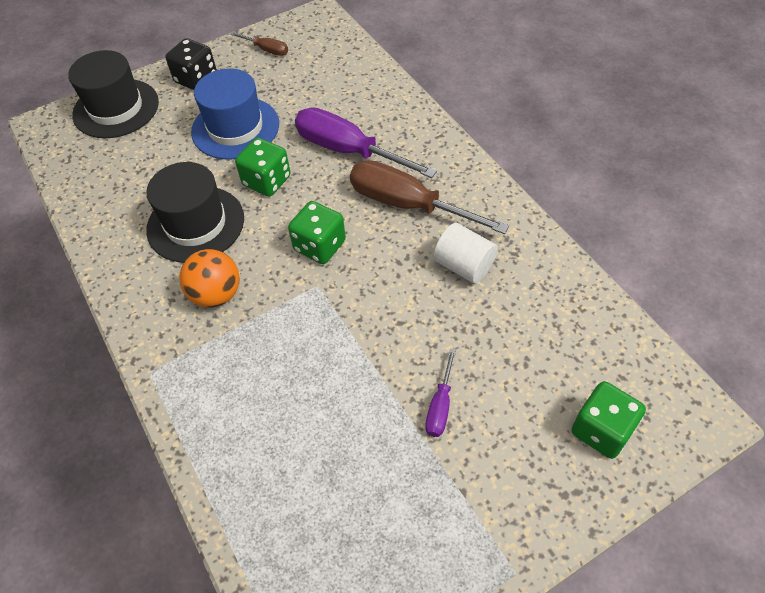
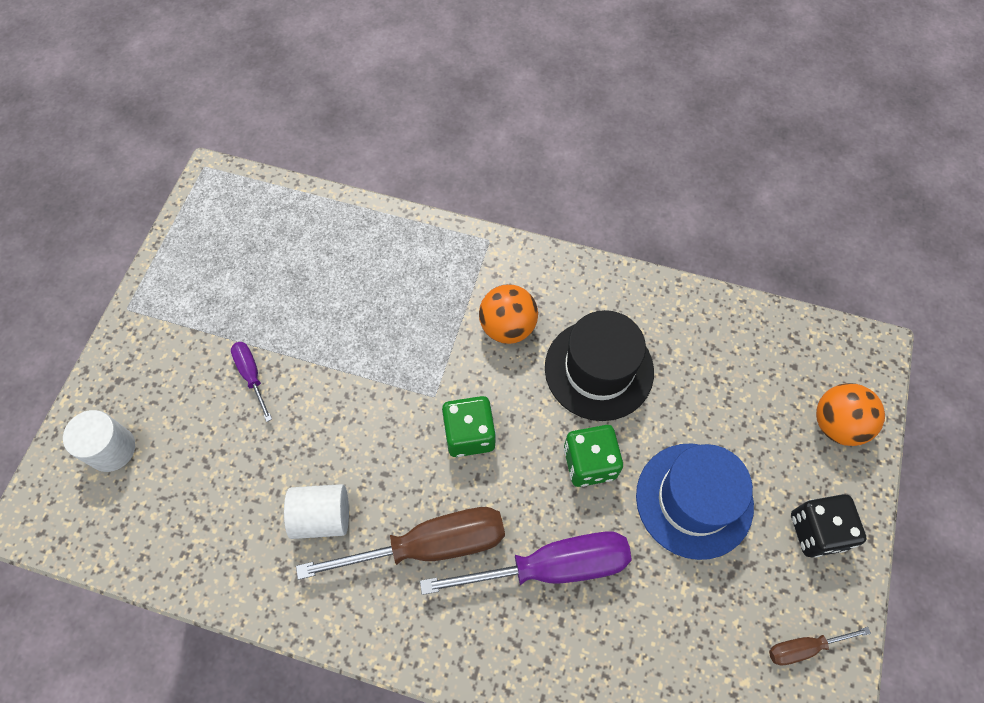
camera: 135 degrees right, 10 degrees up
(116, 108) = (837, 424): black hat -> orange ball
(601, 430) = (112, 449): green dice -> white cylinder

